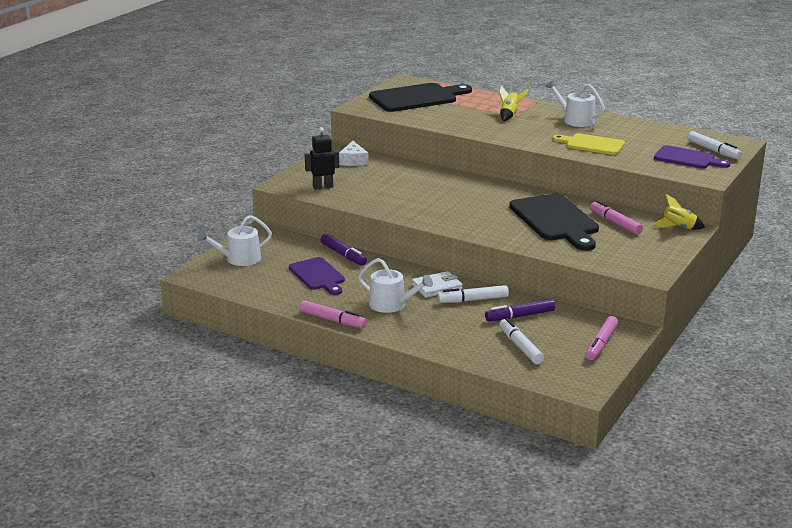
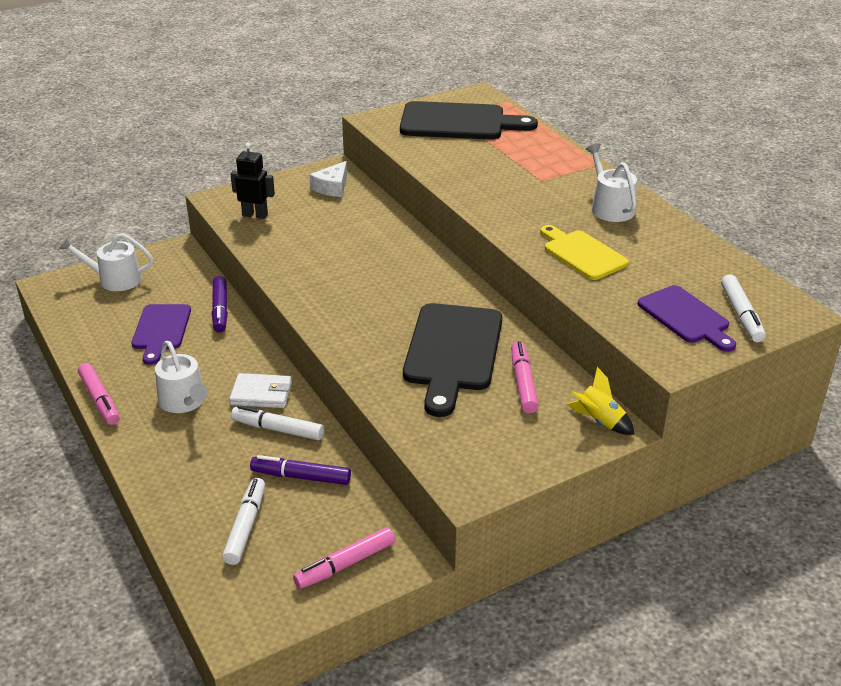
camera: 30 degrees right, 10 degrees up
(509, 115) = (535, 177): yellow rocket -> none

